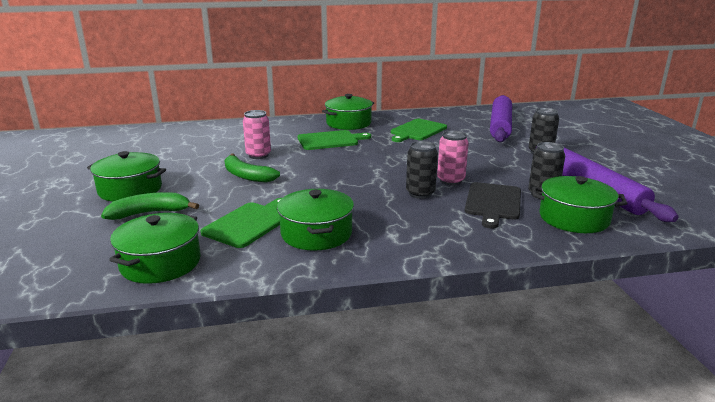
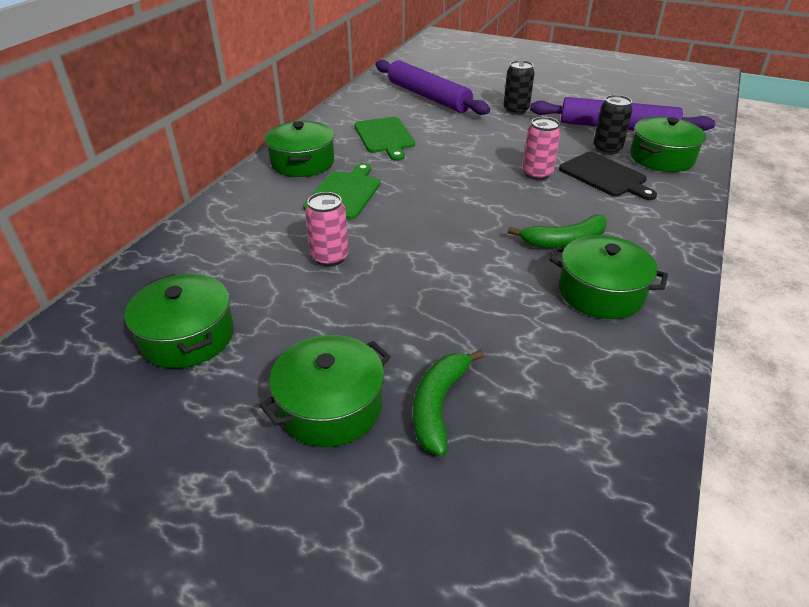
camera: 55 degrees left, 15 degrees up
(160, 263) = (602, 432): green pot -> green pot (187, 336)
(247, 176) = (391, 288): green banana -> green banana (564, 241)
(249, 223) = (540, 329): green cutting board -> none
(420, 193) = (553, 200): black can -> none

